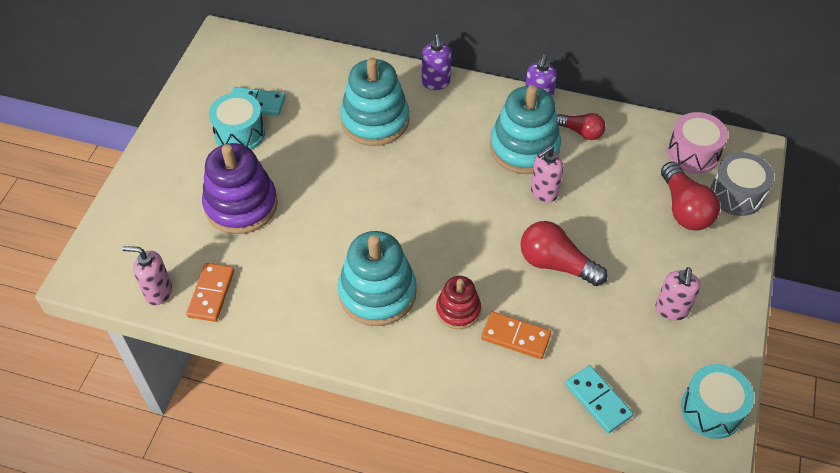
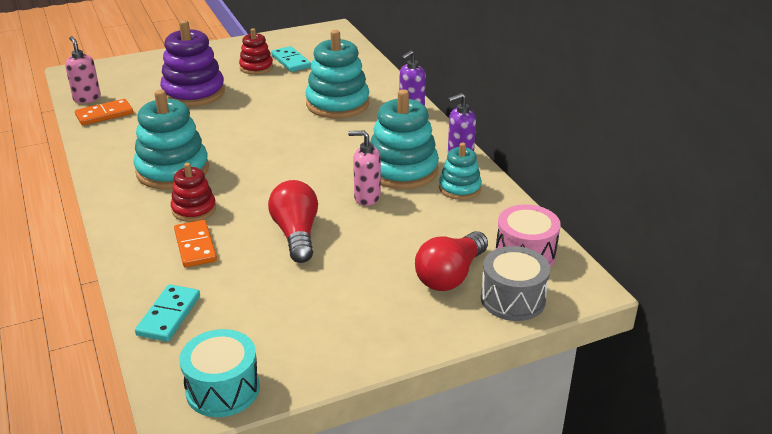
camera: 50 degrees right, 20 degrees down
(240, 133) = (256, 67): turquoise drum -> red stacking toy
(581, 132) = (460, 188): red light bulb -> turquoise stacking toy
(671, 310) = (318, 316): pink soap dispenser -> none

